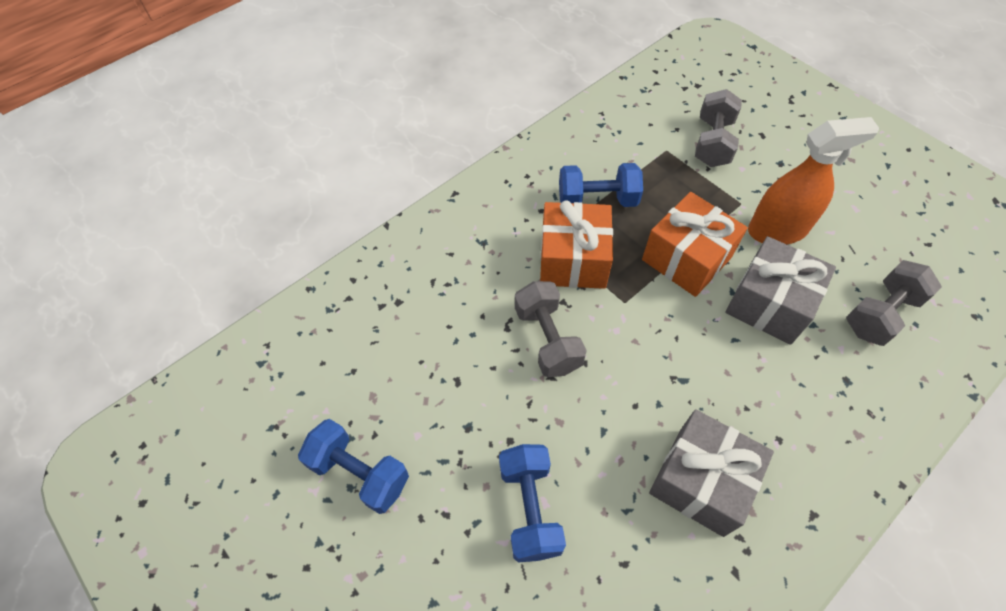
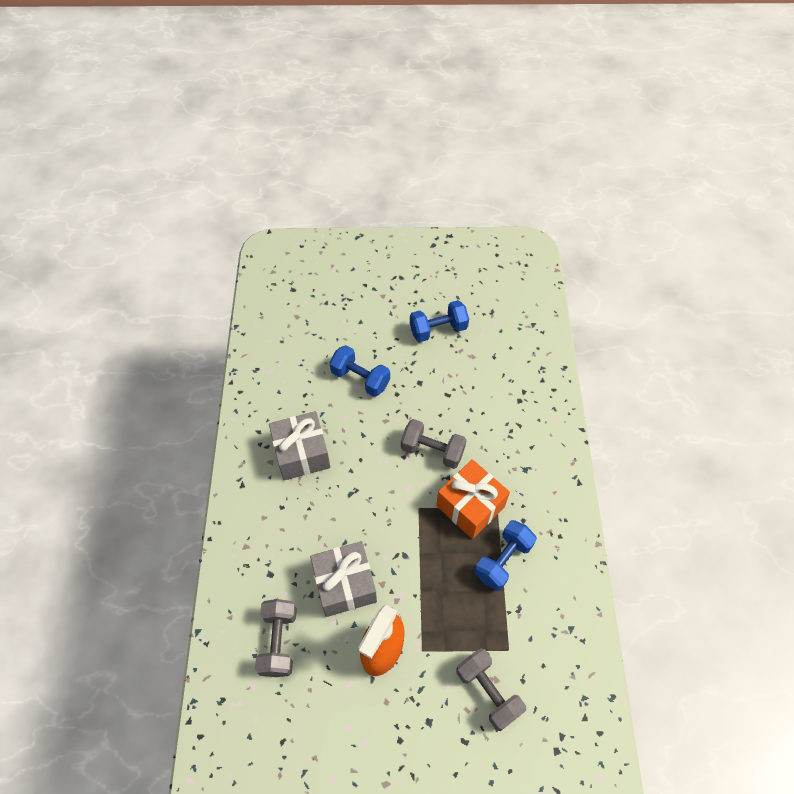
camera: 130 degrees right, 0 degrees up
(686, 258) = (414, 570): orange gift -> none

